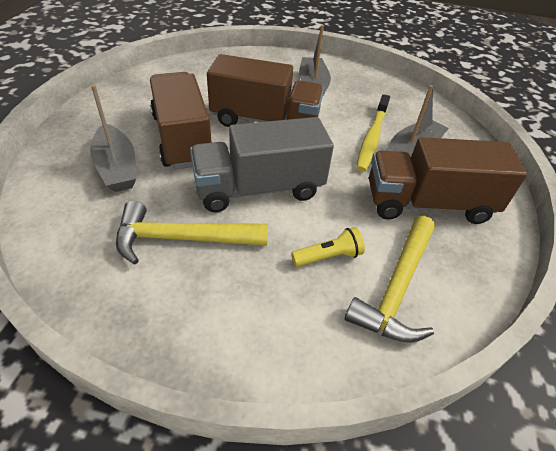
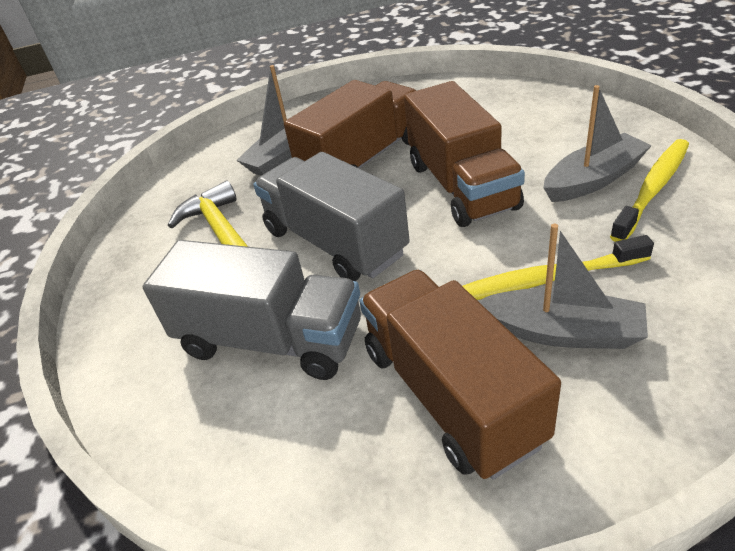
camera: 70 degrees right, 5 degrees down
(328, 256) = (270, 340): yellow flashlight -> grey truck
(339, 79) = (653, 189): none -> yellow toothbrush
(397, 288) = (261, 419): yellow hammer -> none

